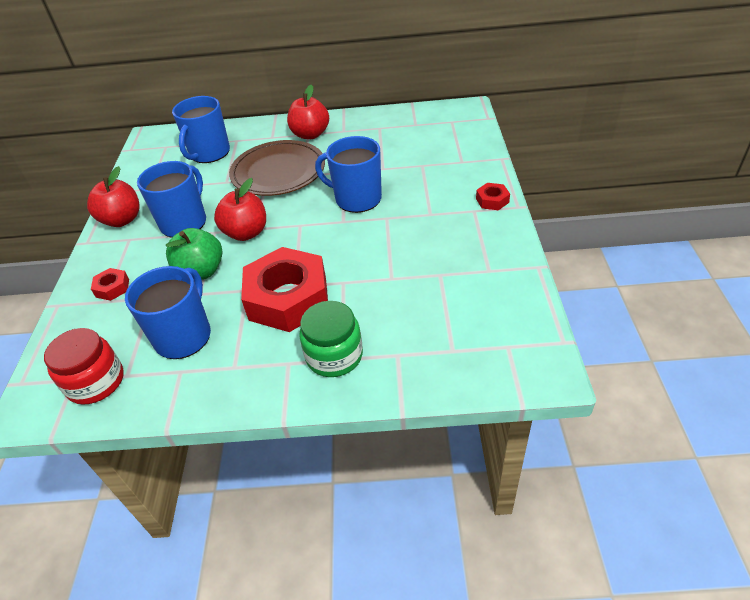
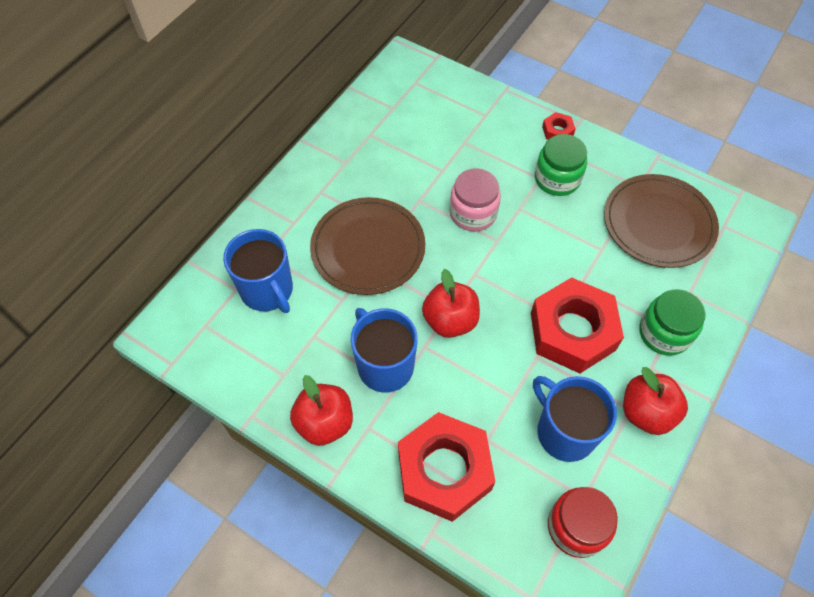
camera: 60 degrees left, 15 degrees up
(112, 288) = (444, 470): red nut -> red nut, size x2.40
(201, 272) = (481, 382): green apple -> none
(310, 134) = (324, 190): red apple -> red apple (646, 412)
(357, 199) = (473, 213): blue mug -> pink jar
(440, 222) = (557, 179): none -> green jar
(459, 300) = (658, 223): none -> brown plate

